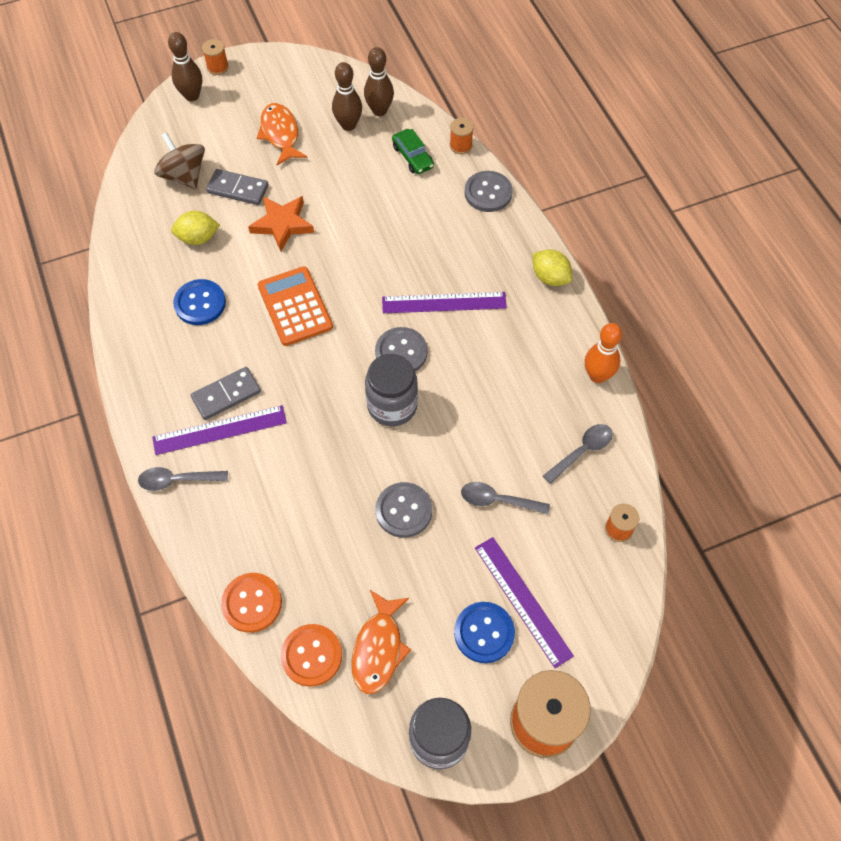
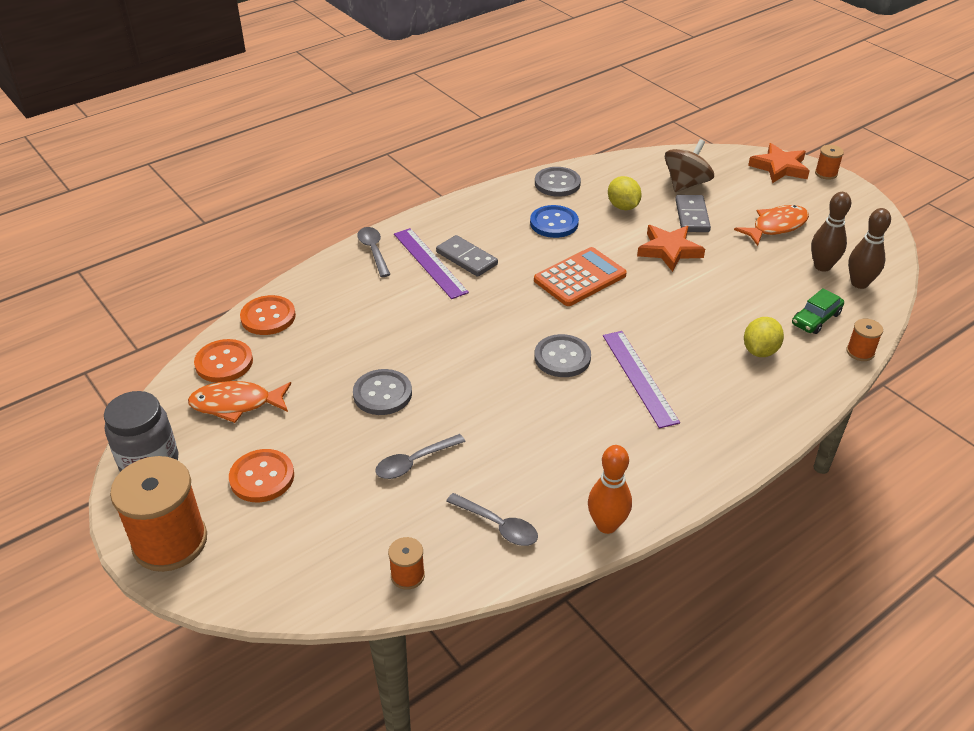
camera: 75 degrees right, 20 degrees down
(192, 96) = (779, 167): brown bowling pin -> orange star
(392, 406) = (497, 363): grey jar -> none
(484, 633) = (262, 477): blue button -> orange button
(488, 193) = (809, 386): grey button -> grey button (557, 183)
(497, 500) = (414, 462): grey spoon -> grey spoon turned 120 degrees counterclockwise
(522, 600) = (302, 502): purple ruler -> none
(550, 277) = (723, 459): yellow lemon -> yellow lemon (760, 351)

